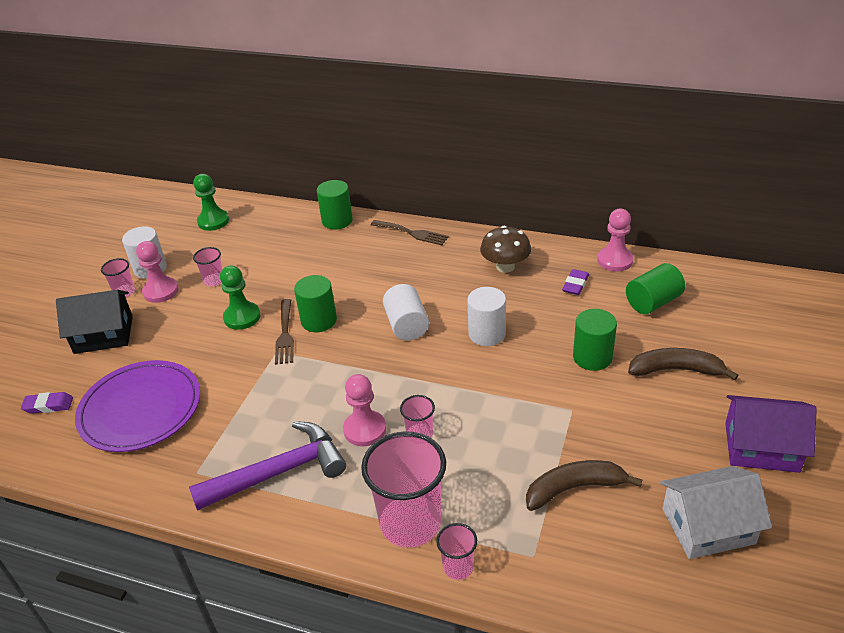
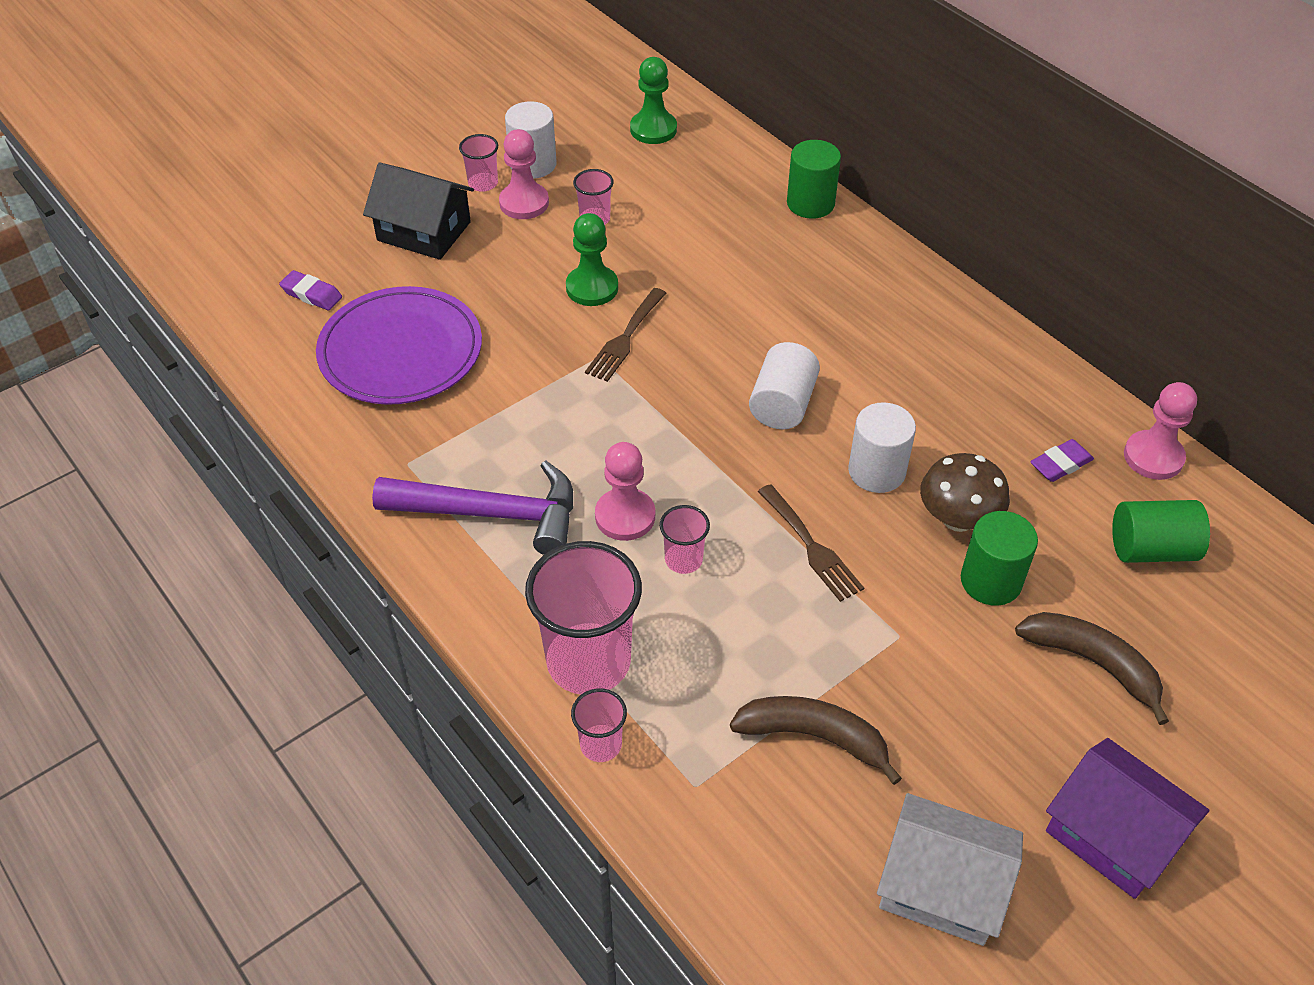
camera: 30 degrees right, 10 degrees up
(319, 321) = (679, 340): green cylinder -> none
(412, 233) = (897, 271): brown fork -> brown fork (812, 547)
(505, 267) = (984, 386): brown mushroom -> brown mushroom (958, 519)

